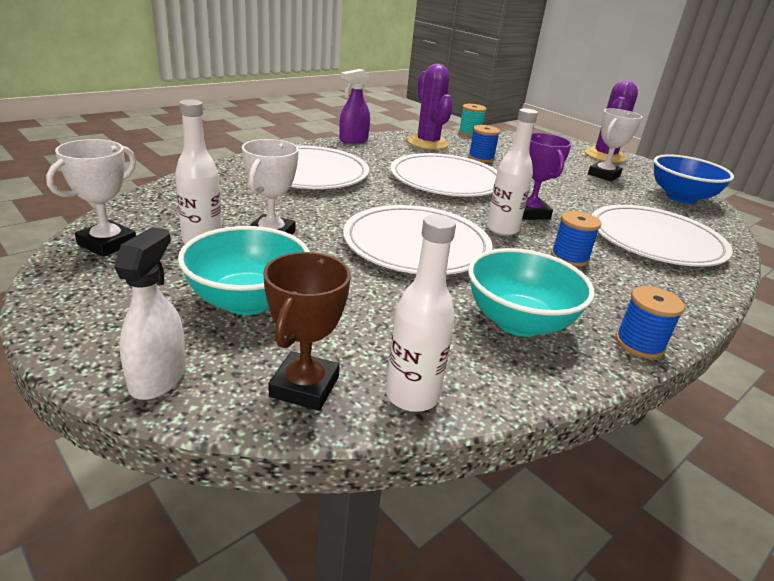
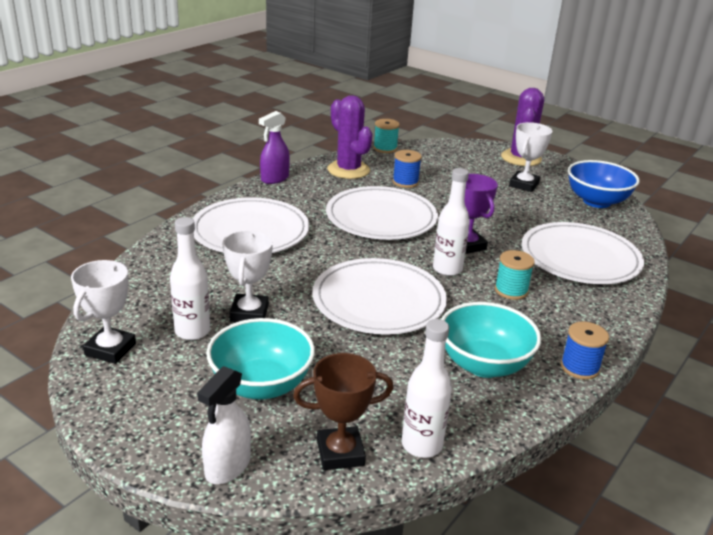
camera: 10 degrees left, 0 degrees up
(158, 378) = (227, 467): white spray bottle -> white spray bottle turned 150 degrees counterclockwise
(304, 387) = (340, 453): brown trophy -> brown trophy turned 75 degrees clockwise
(569, 257) = (511, 290): blue spool -> turquoise spool

